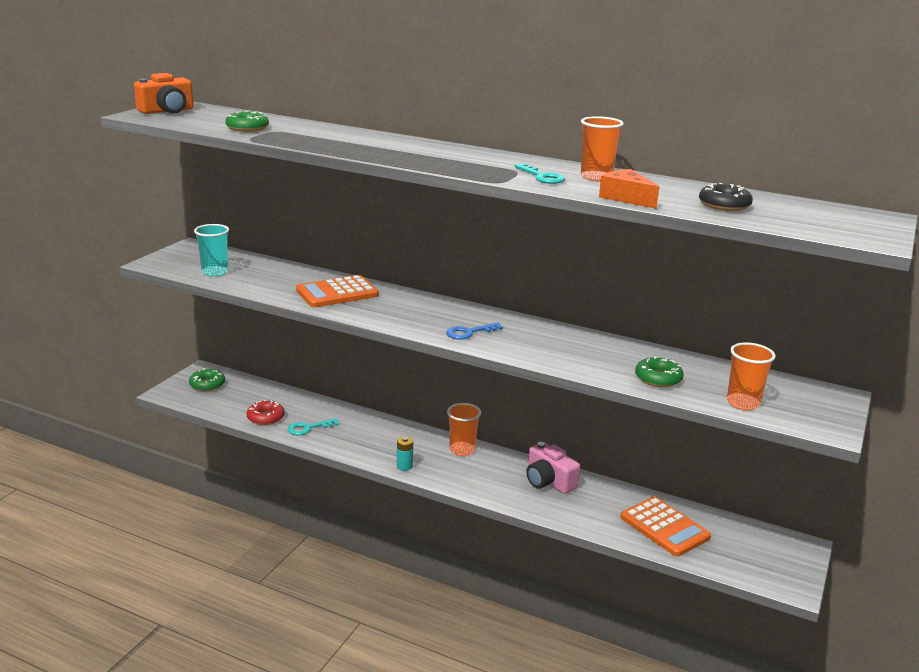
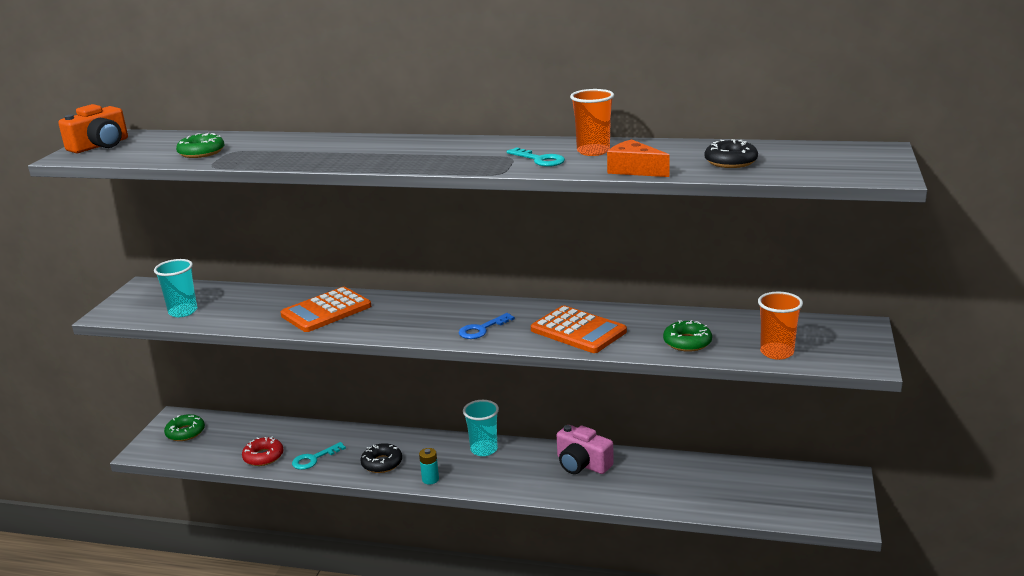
camera: 10 degrees left, 0 degrees up
(366, 444) = (382, 463): none -> black donut
(462, 450) = (484, 449): orange cup -> turquoise cup
(664, 527) = (711, 487): orange calculator -> orange calculator (578, 331)

